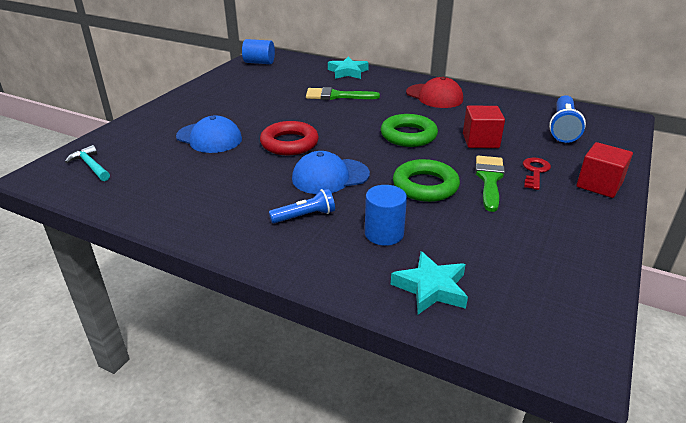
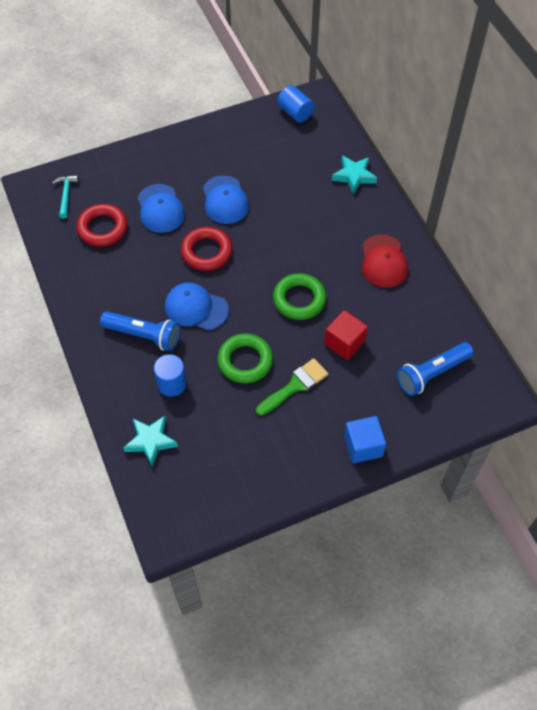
camera: 40 degrees right, 25 degrees up
(162, 170) = (103, 228): none -> red ring
(264, 114) = (225, 200): none -> blue cap
(305, 216) = (144, 335): blue flashlight -> blue flashlight, size x1.61
(336, 96) = (304, 209): green brush -> none
(535, 172) = (337, 402): red key -> none
(599, 185) = (363, 446): red cube -> blue cube

